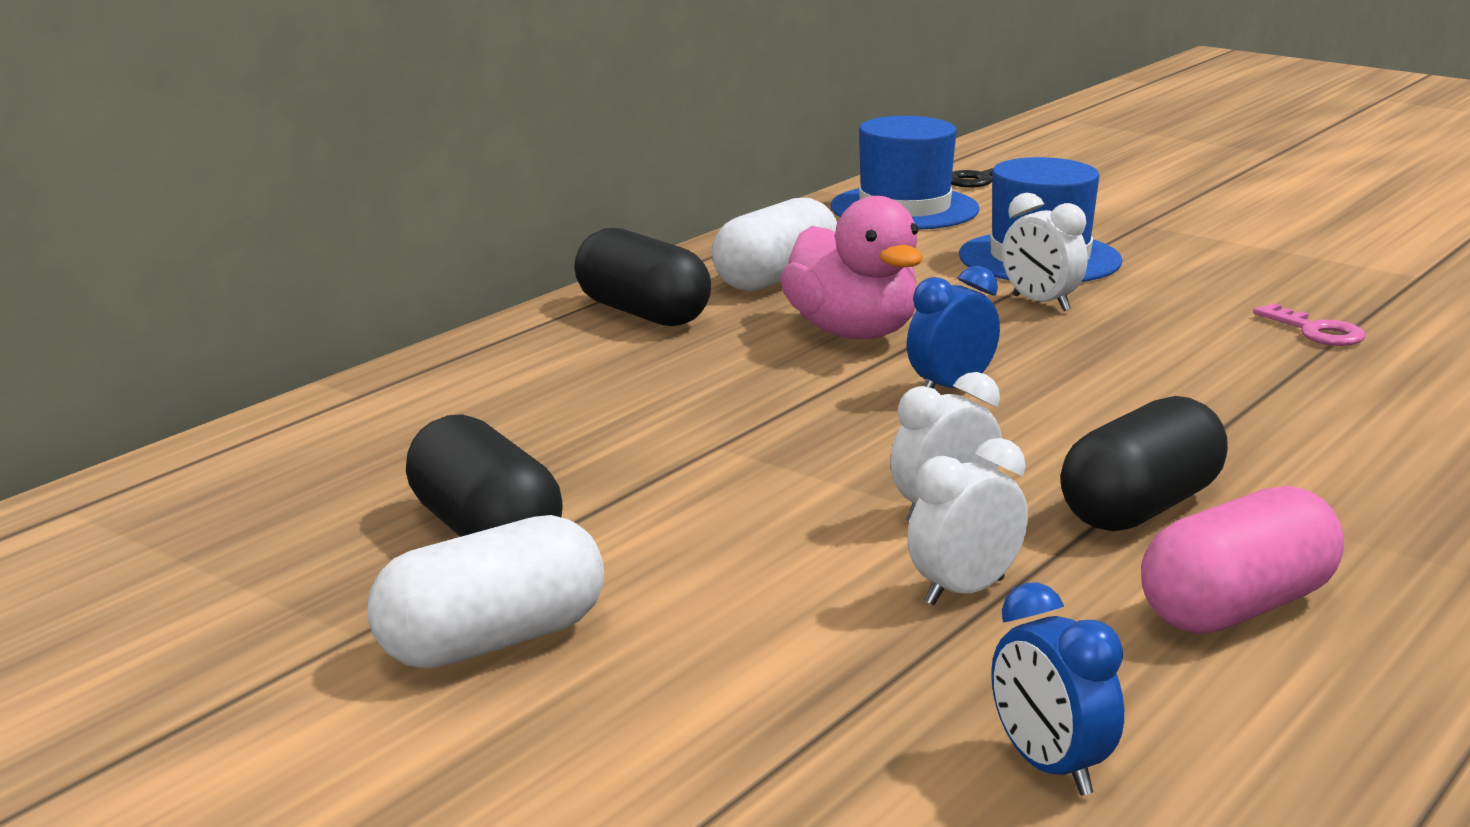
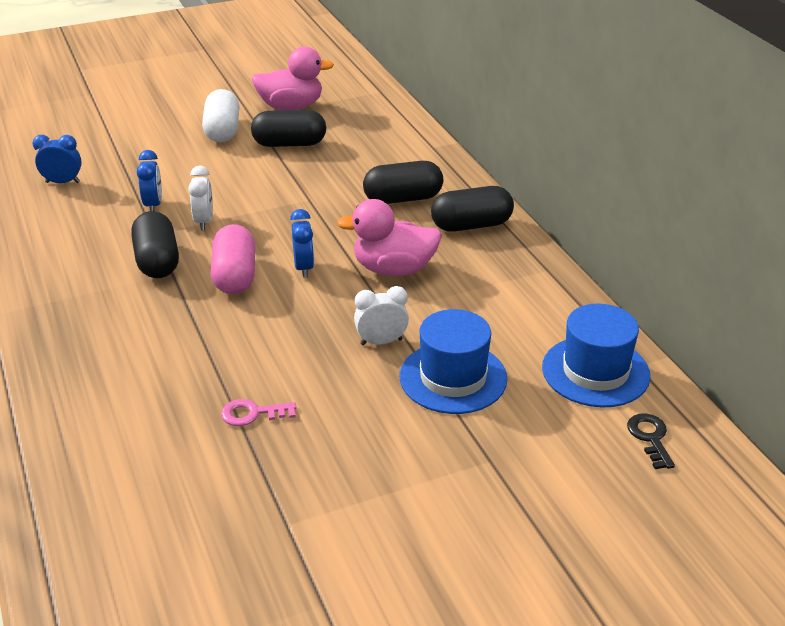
camera: 120 degrees right, 15 degrees up
(254, 594) = (291, 107): none -> pink duck
(612, 373) = (403, 198): none -> black capsule
(775, 279) = (491, 276): white capsule -> none
(964, 592) = (153, 205): white clock -> blue clock
(1237, 608) = (80, 246): pink capsule -> pink capsule (235, 276)

